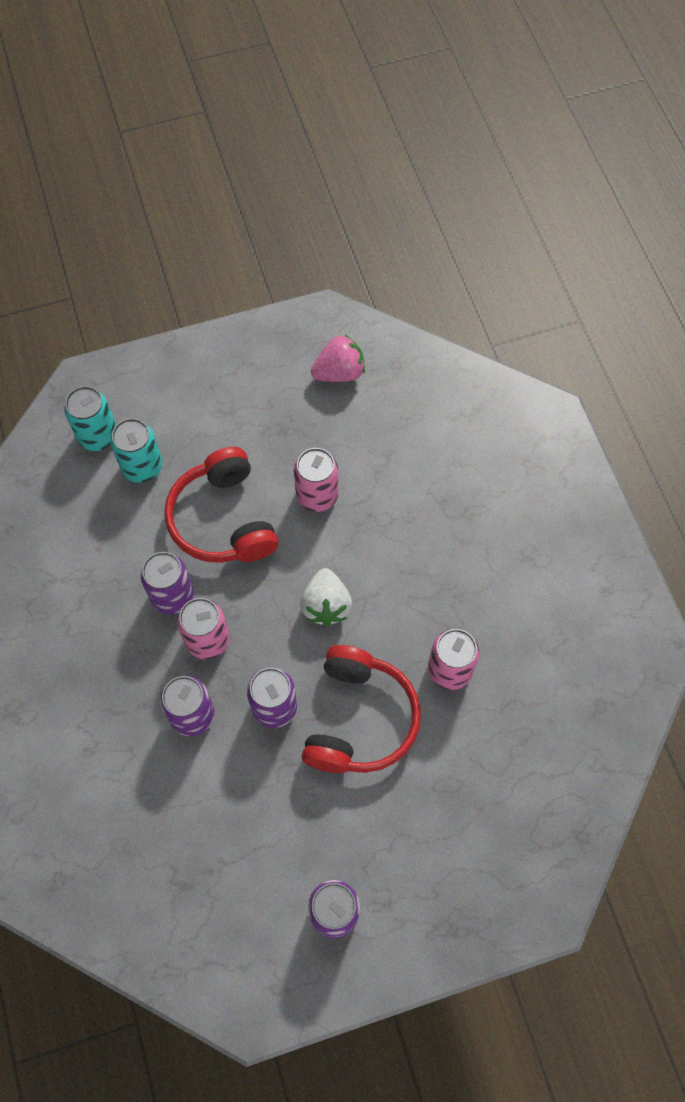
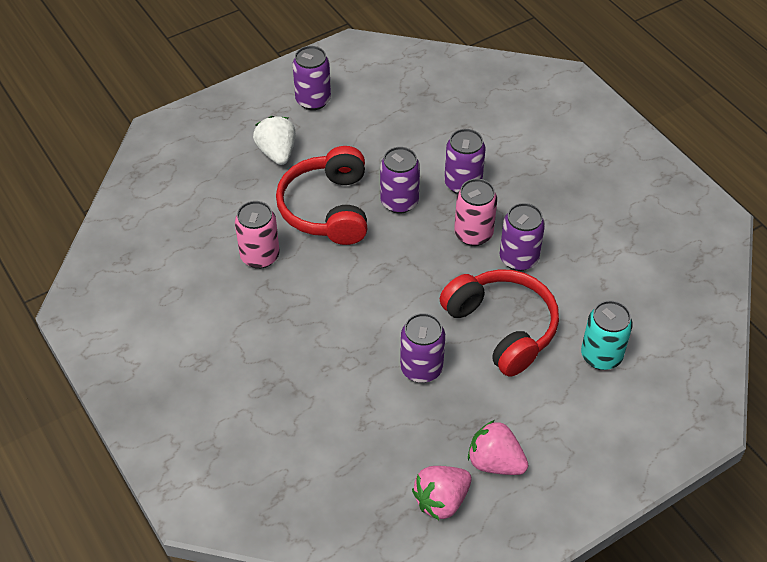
camera: 165 degrees right, 15 degrees down
(98, 436) = (660, 374): turquoise can -> none
(282, 393) = (495, 462): none -> pink strawberry
(317, 495) = (421, 368): pink can -> purple can
(326, 605) = (381, 280): white strawberry -> white strawberry (277, 153)

